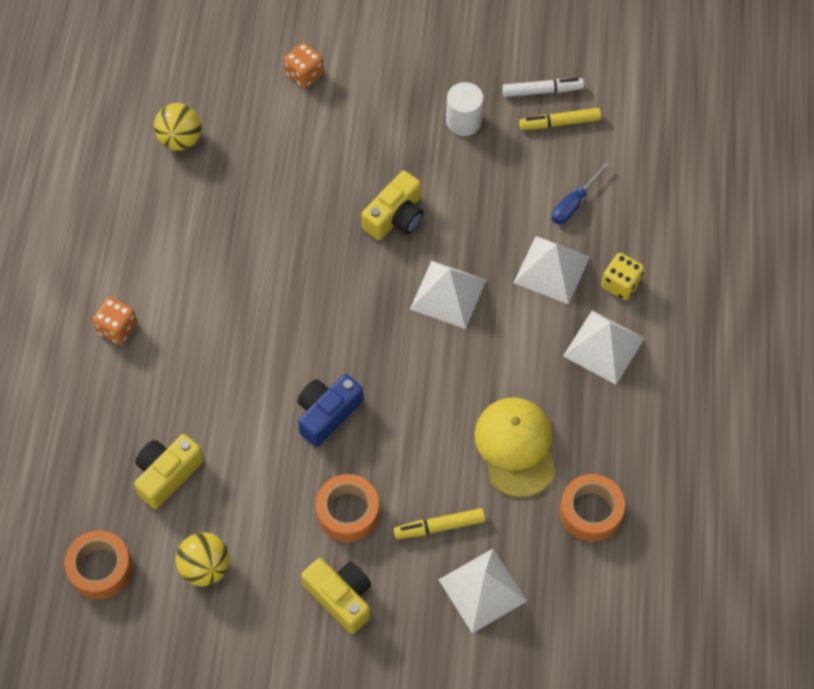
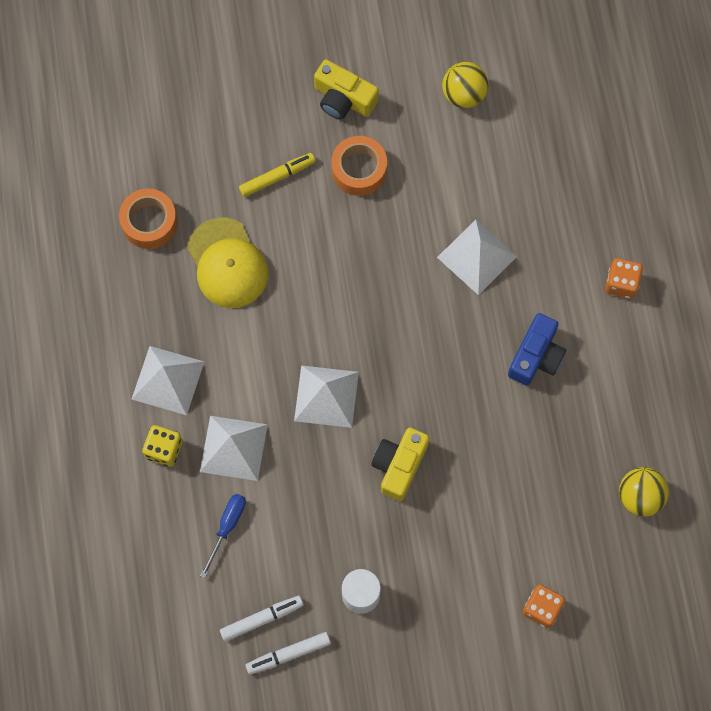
camera: 165 degrees right, 10 degrees up
(100, 568) = (550, 72): orange tape -> none
(167, 474) = (525, 163): yellow camera -> none
(327, 414) = (404, 251): blue camera -> blue camera (536, 356)
(482, 590) = (227, 133): white pyramid -> white pyramid (476, 257)
(559, 123) = (261, 619): yellow marker -> white marker

